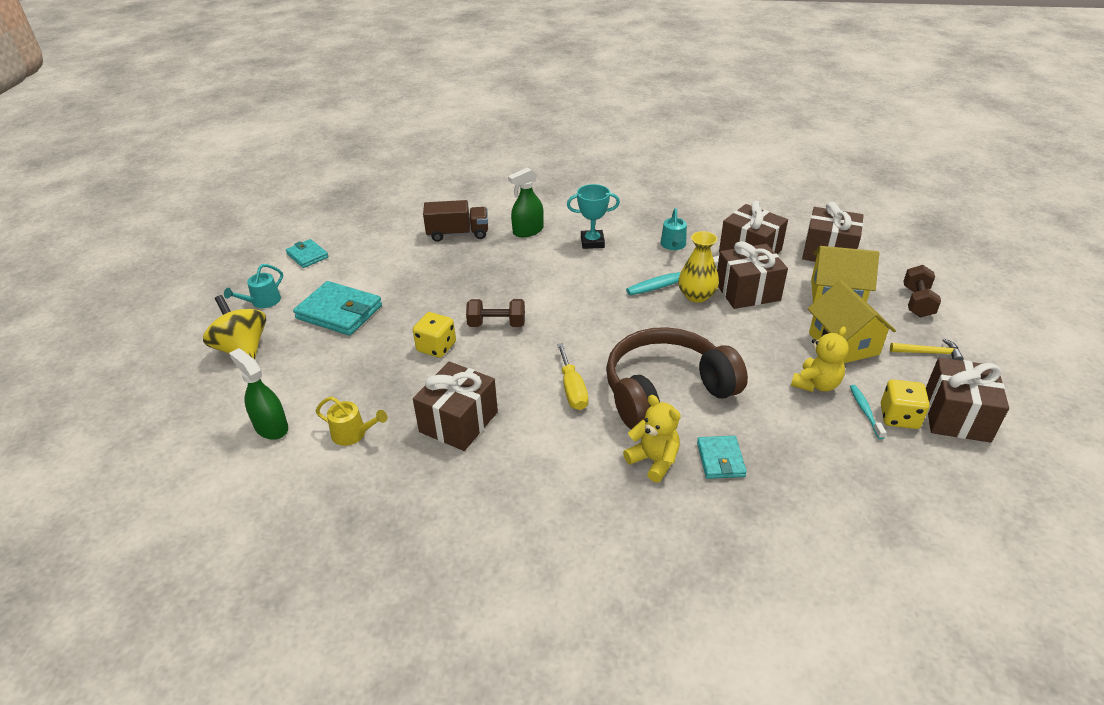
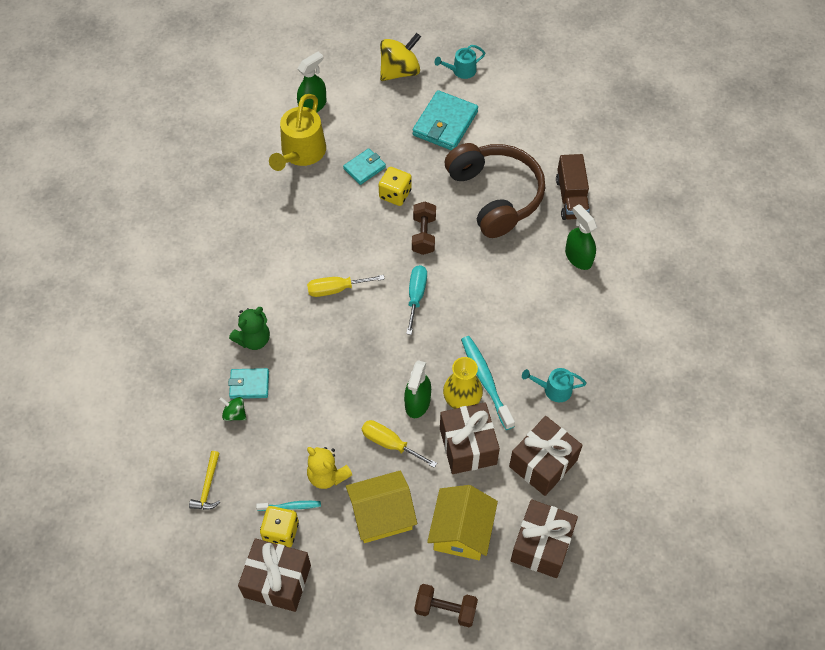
camera: 90 degrees right, 20 degrees up
(263, 302) = (461, 71): turquoise watering can -> turquoise watering can turned 60 degrees counterclockwise
(307, 256) = (530, 87): turquoise wallet -> turquoise wallet (364, 168)
(353, 434) = (301, 153): yellow watering can -> yellow watering can, size x1.83
(458, 422) = (307, 215): brown gift -> none
(578, 328) = (416, 296): none -> turquoise screwdriver
(592, 242) = (558, 314): turquoise trophy -> none
(654, 461) = (253, 339): yellow teddy bear -> green teddy bear
(666, 391) = (328, 356): brown headphones -> brown headphones (495, 196)
(709, 323) = (417, 402): none -> green spray bottle
(762, 341) = (390, 443): none -> yellow screwdriver
(765, 470) = (234, 414): none -> green spinning top
(929, 353) = (363, 590): yellow hammer -> yellow hammer (208, 486)

